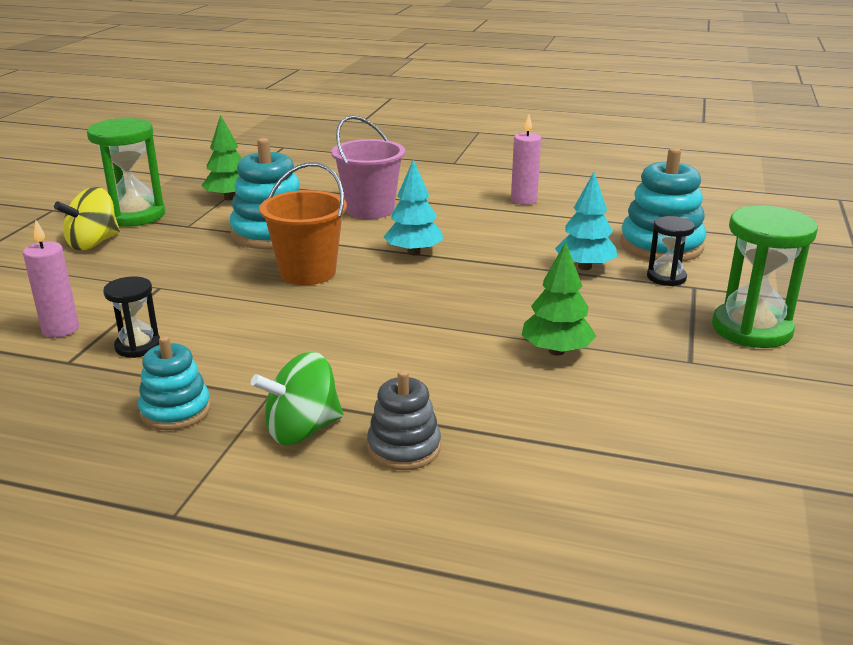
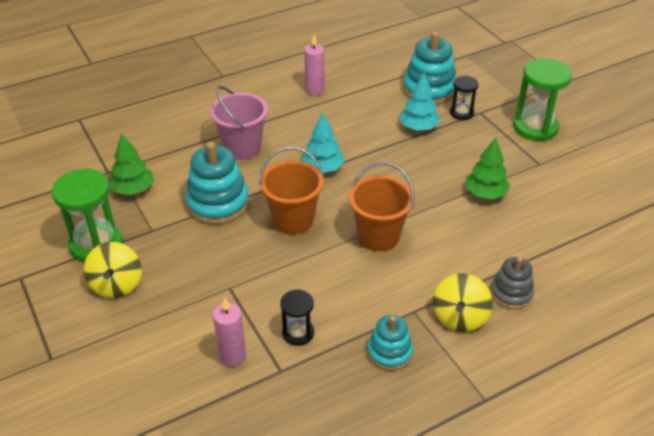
camera: 45 degrees left, 15 degrees up
(302, 430) = (459, 317): green spinning top -> yellow spinning top
(361, 323) = (378, 236): none -> orange bucket

